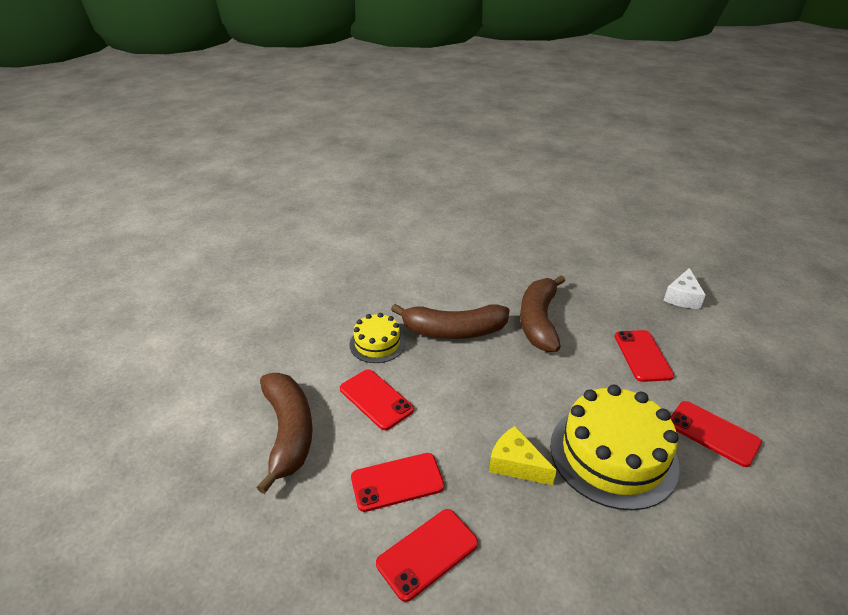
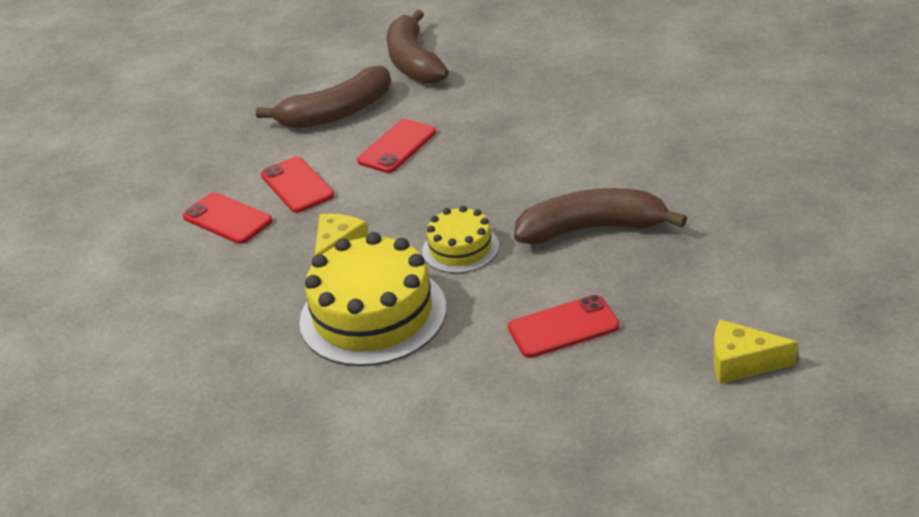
camera: 80 degrees right, 0 degrees up
(377, 343) = (484, 124): yellow cake -> yellow cake (460, 248)
(453, 331) = (534, 168): brown banana -> brown banana (413, 62)
(682, 297) = (742, 363): white cheese -> yellow cheese
(713, 433) = (435, 395): red phone -> none

